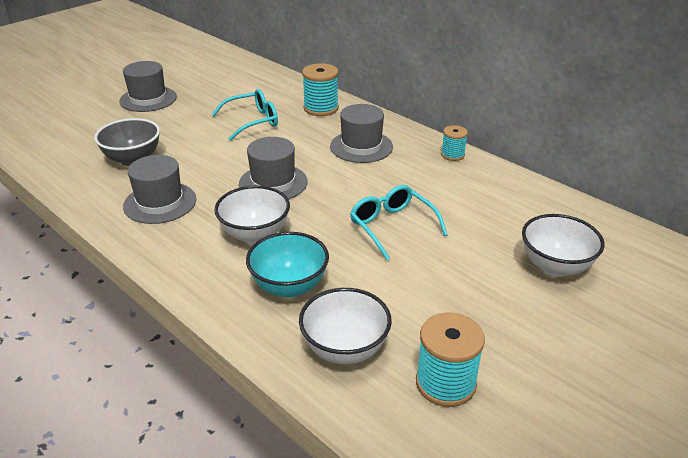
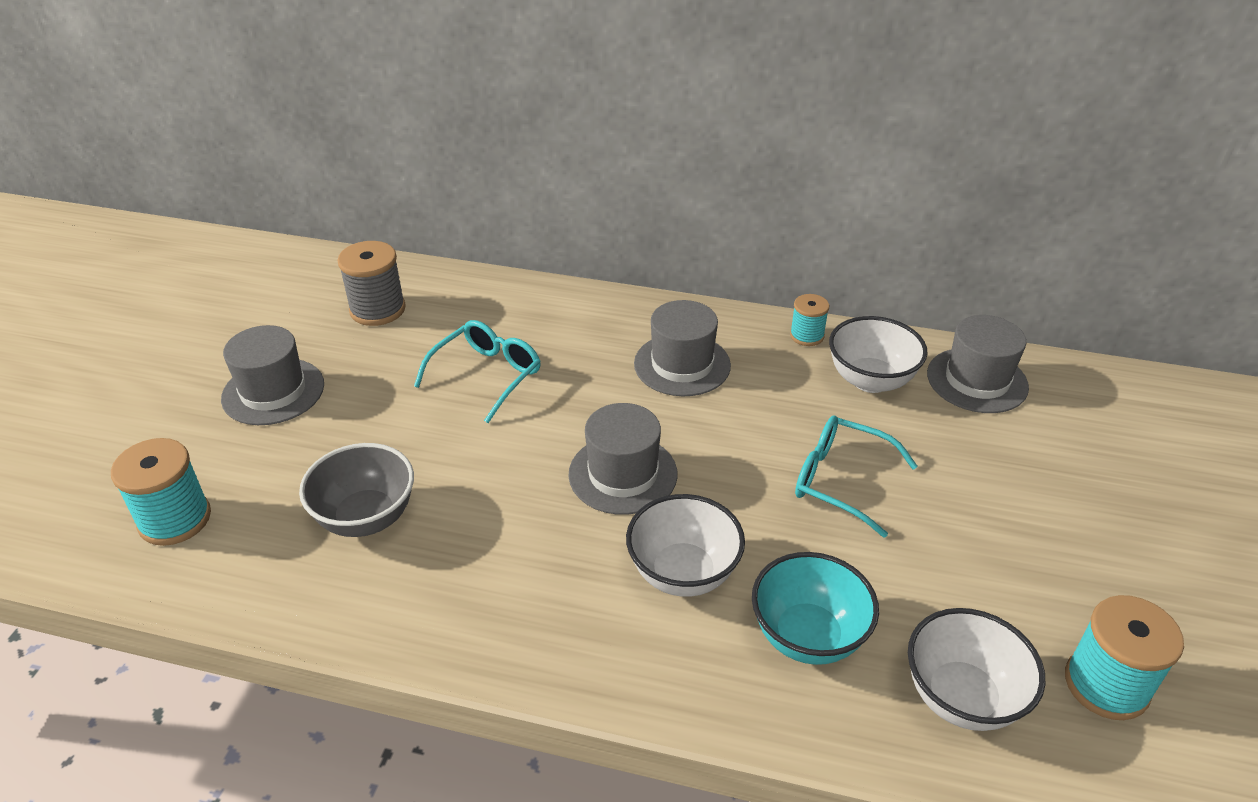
camera: 30 degrees left, 5 degrees up
(160, 203) = (492, 580): grey hat -> grey hat (977, 380)
(231, 80) = (377, 309): none -> grey spool
(321, 108) = (565, 317): turquoise spool -> turquoise spool (175, 519)
(555, 266) = (1063, 460): white bowl -> white bowl (870, 380)

